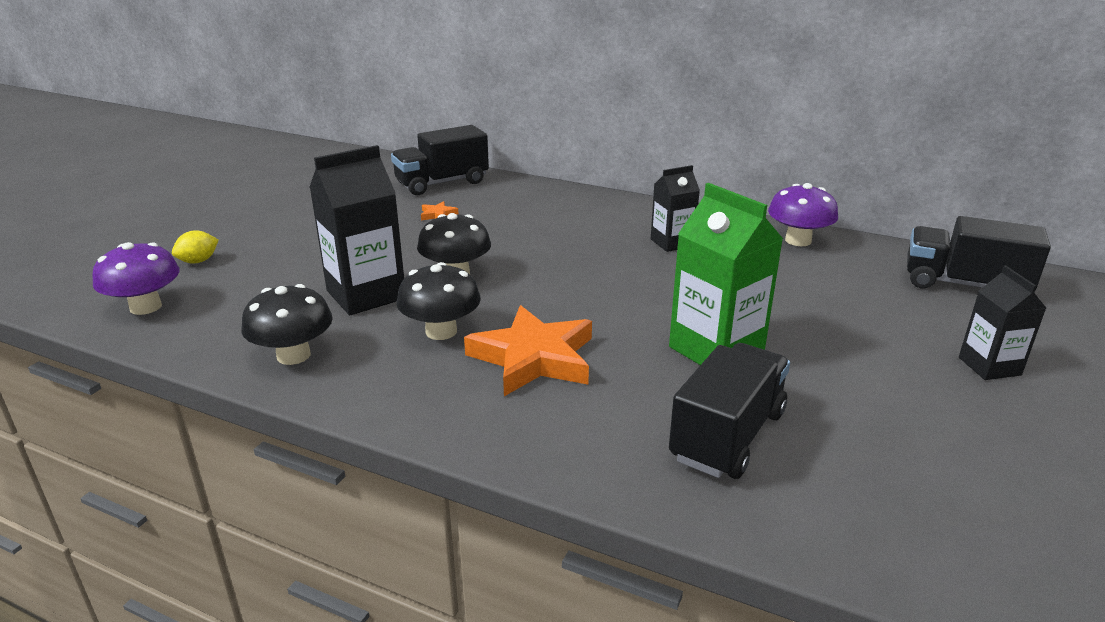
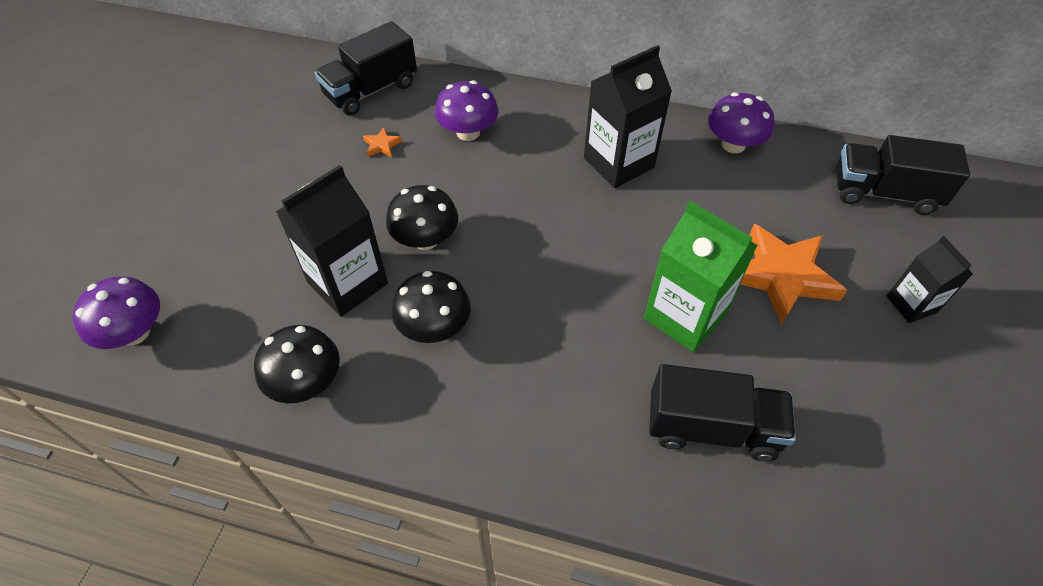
camera: 10 degrees left, 25 degrees up
(198, 261) = (161, 253): yellow lemon -> none
(525, 213) = (468, 132): none -> purple mushroom
(533, 358) = (528, 352): orange star -> orange star (782, 276)
(672, 242) = (618, 163): black carton -> black carton, size x1.67
(727, 436) = (712, 428): black truck -> black truck turned 75 degrees clockwise

